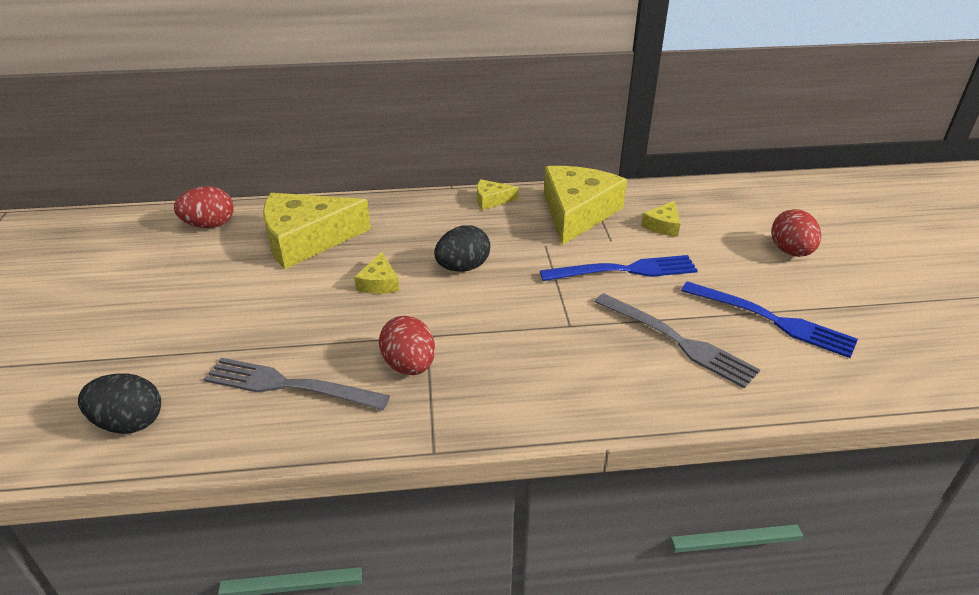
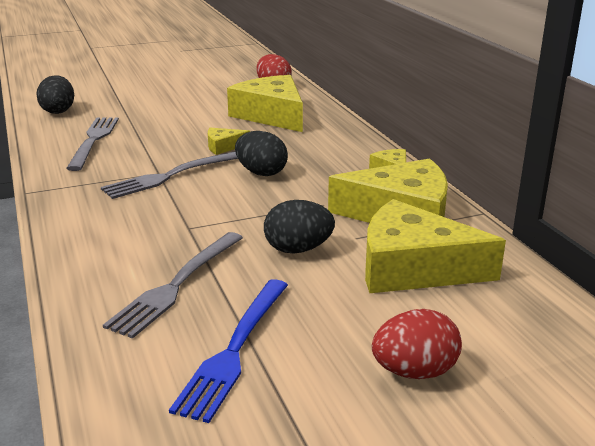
camera: 75 degrees right, 10 degrees down
(409, 366) = (119, 172): red egg -> none
(442, 328) = (169, 176): none -> grey fork
(626, 270) = (298, 249): blue fork -> black egg
(663, 225) = (413, 268): yellow cheese -> yellow cheese, size x2.24

